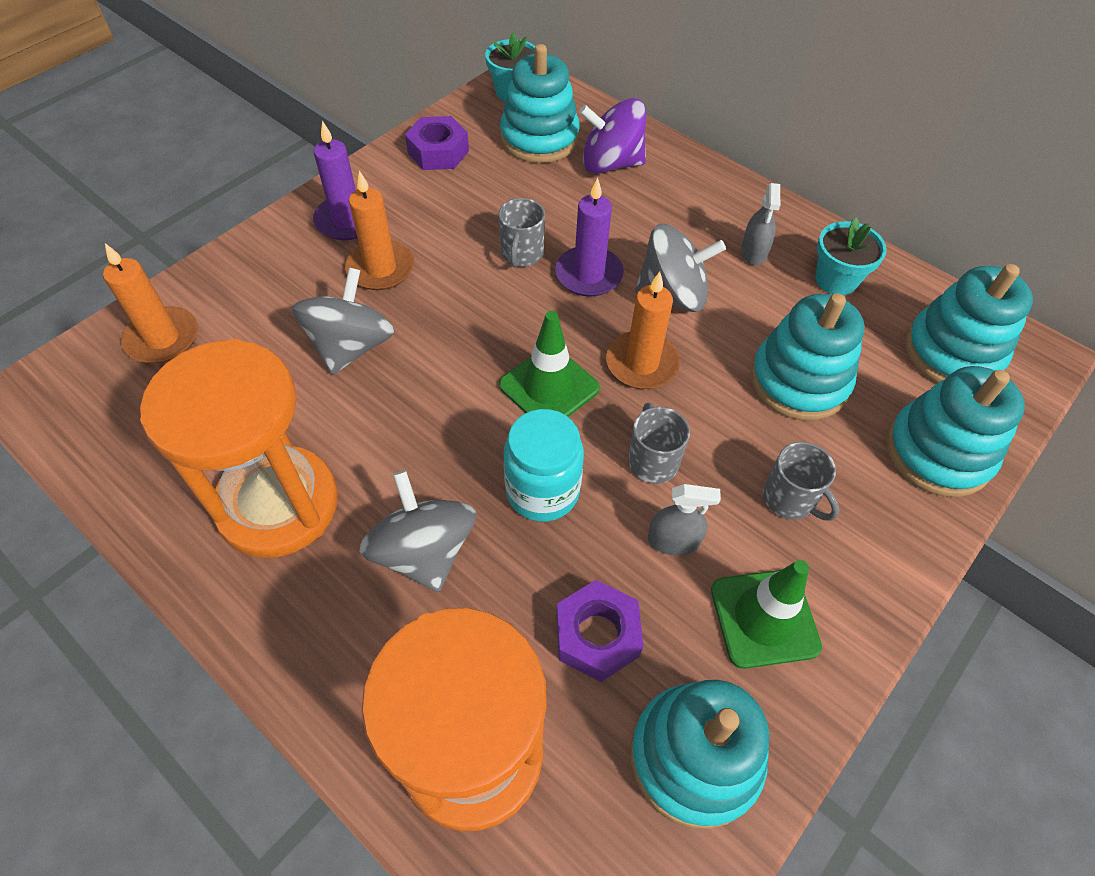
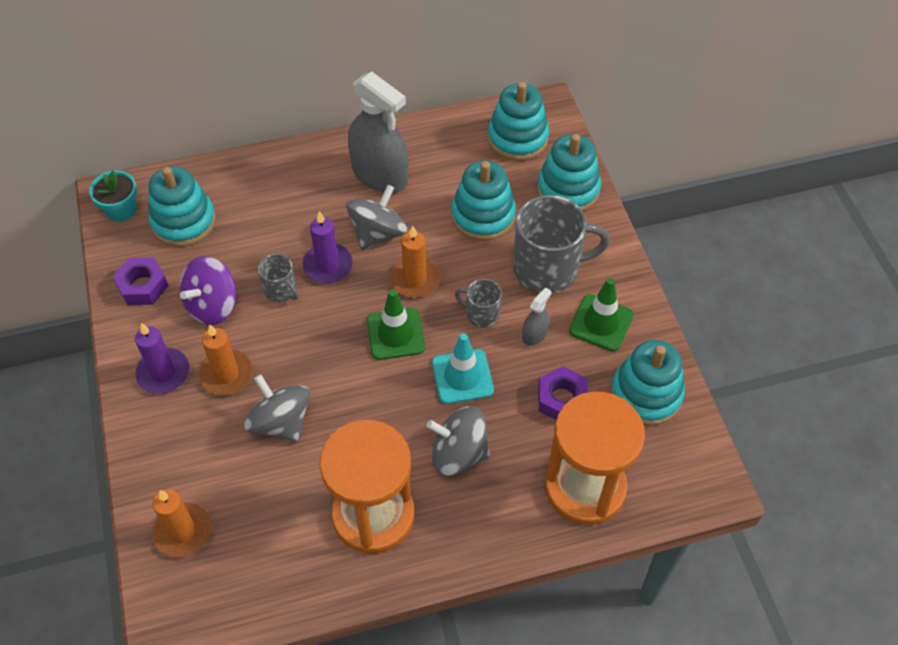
camera: 55 degrees left, 0 degrees up
(542, 491) = (462, 376): turquoise jar -> turquoise traffic cone
(610, 164) = (244, 198): purple spinning top -> purple spinning top (212, 306)
(754, 252) = (380, 174): grey spray bottle -> grey spray bottle, size x2.25
(790, 499) = (548, 269): grey mug -> grey mug, size x2.01
(836, 280) = (431, 151): turquoise flower pot -> none

